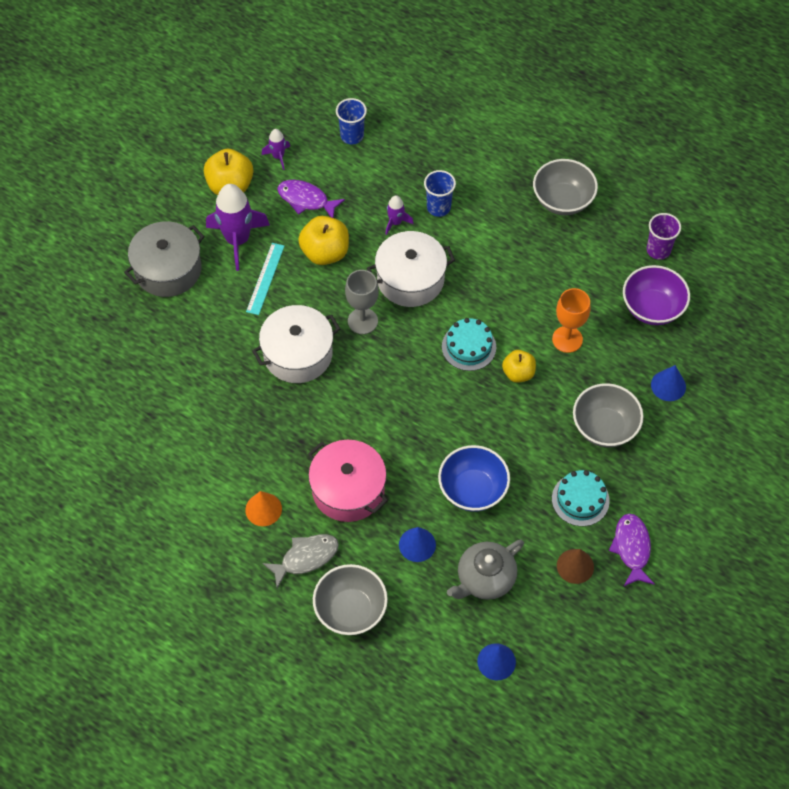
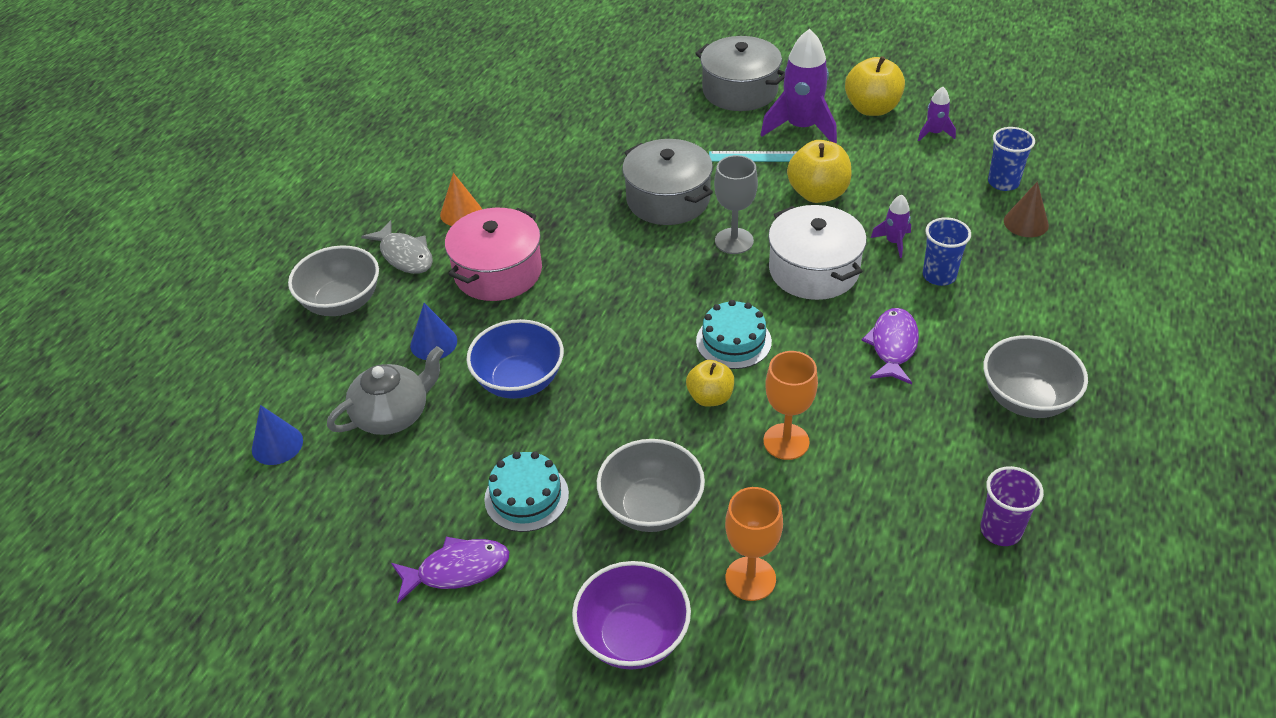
camera: 80 degrees right, 15 degrees down
(298, 354) = (668, 199): white pot -> grey pot
(306, 200) = (885, 165): purple fish -> purple fish (893, 346)
(485, 578) = (393, 414): grey teapot -> grey teapot turned 105 degrees clockwise
(575, 566) = (421, 506): brown cone -> brown cone (1026, 223)
(652, 308) = (885, 537): purple bowl -> purple bowl (633, 636)
(668, 385) = (750, 578): blue cone -> orange goblet

